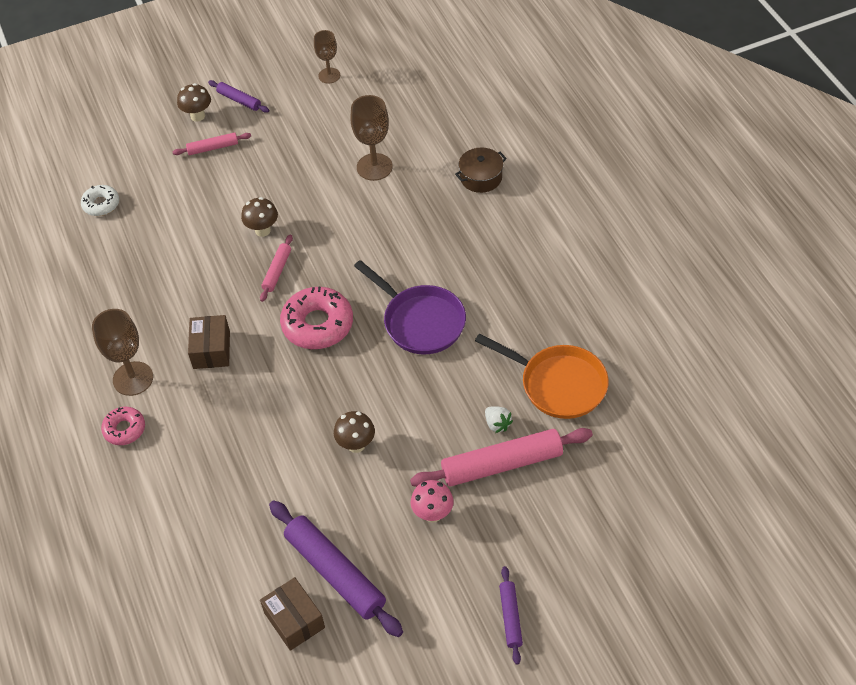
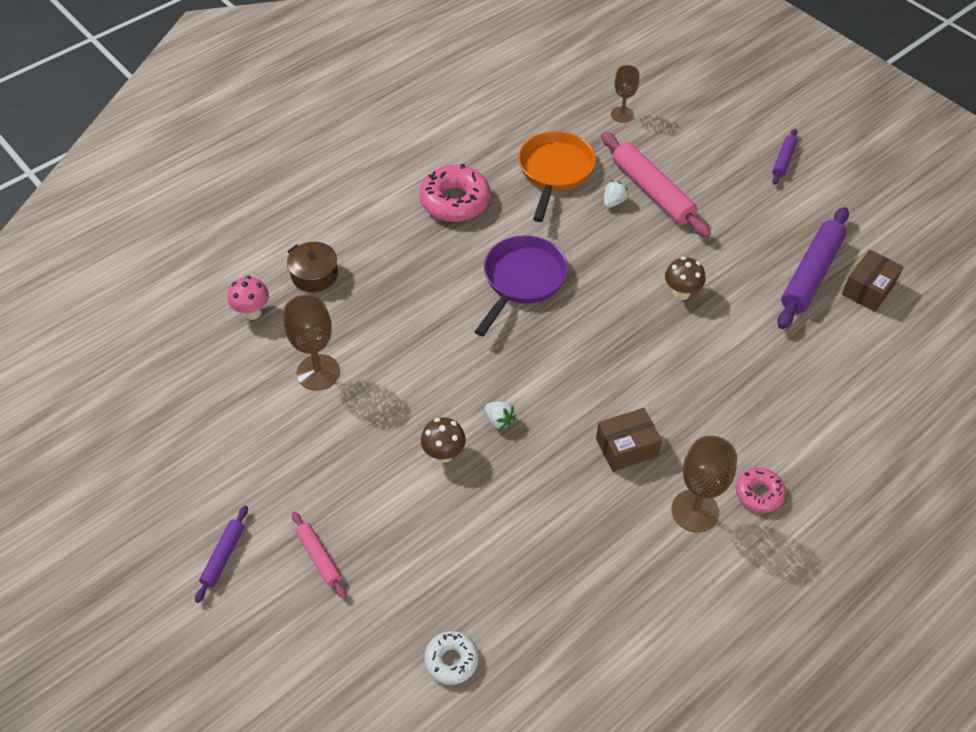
camera: 110 degrees left, 0 degrees up
(197, 116) = (262, 599): brown mushroom -> none
(277, 271) = (499, 420): pink rolling pin -> white strawberry
(317, 324) = (557, 362): pink donut -> pink donut (455, 201)
(329, 75) = (163, 463): brown goblet -> brown goblet (622, 114)
(433, 514) = (722, 224): pink mushroom -> pink mushroom (252, 312)
(510, 617) = (783, 160): purple rolling pin -> purple rolling pin turned 45 degrees counterclockwise

